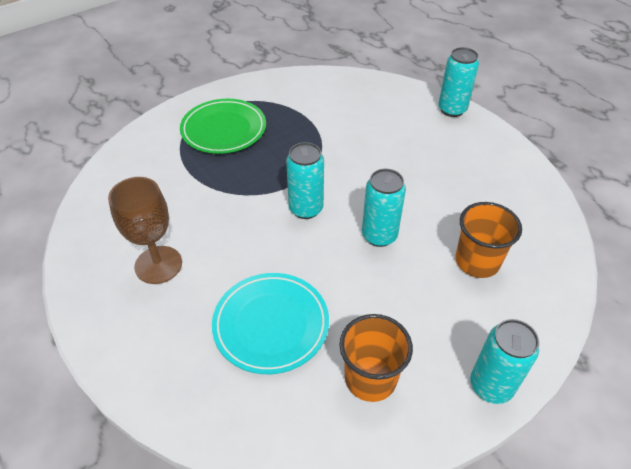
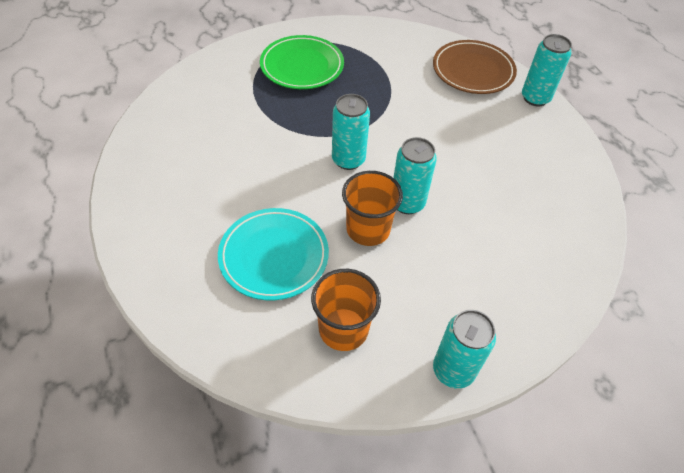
camera: 15 degrees right, 5 degrees up
(158, 265) = (197, 176): brown goblet -> none
(386, 98) = (473, 71): none -> brown plate
(477, 261) = (492, 253): orange cup -> orange cup (368, 229)

